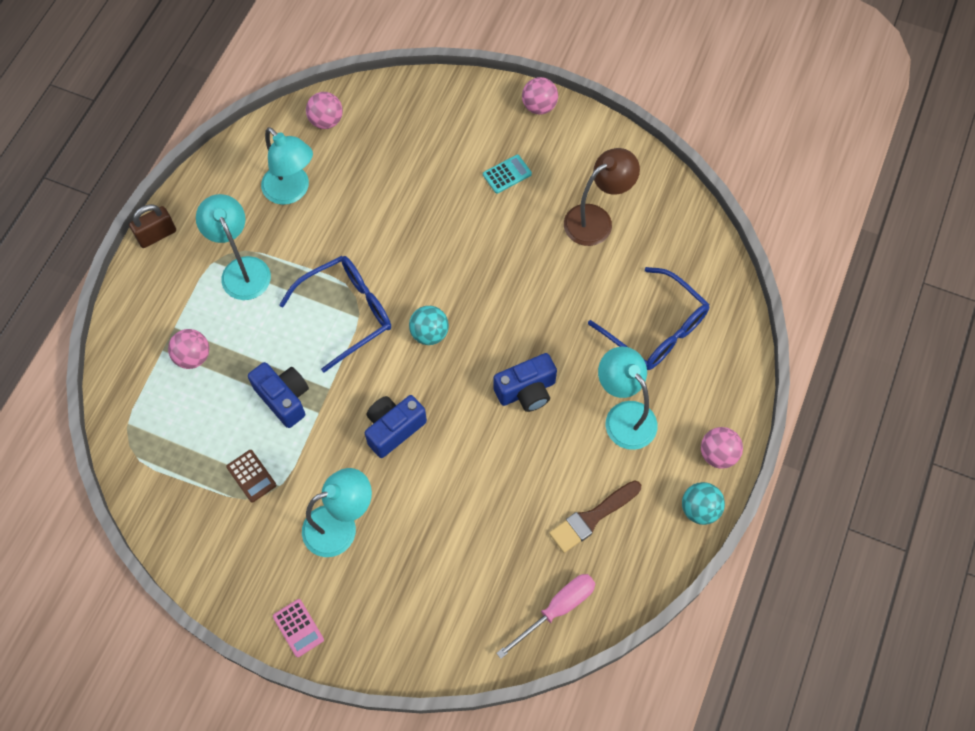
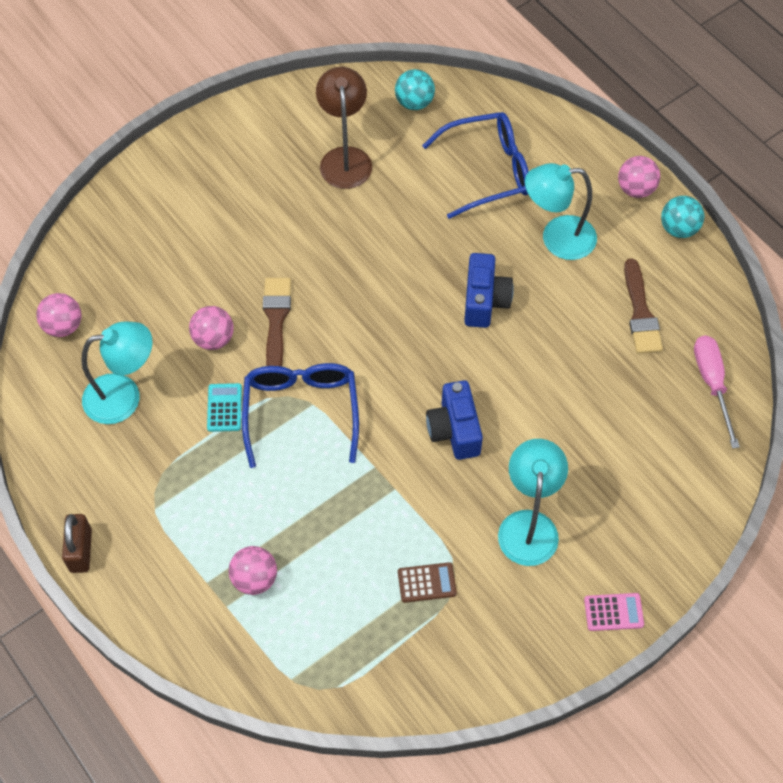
camera: 60 degrees left, 5 degrees down
(242, 269) = (183, 485): turquoise lamp -> none
(284, 398) = (359, 513): blue camera -> none
(416, 253) = (276, 320): none -> brown brush
(429, 333) = (372, 351): turquoise ball -> turquoise ball (414, 103)
(507, 174) = (244, 203): turquoise calculator -> turquoise calculator (224, 408)
(539, 106) = (189, 140): pink ball -> pink ball (213, 339)

